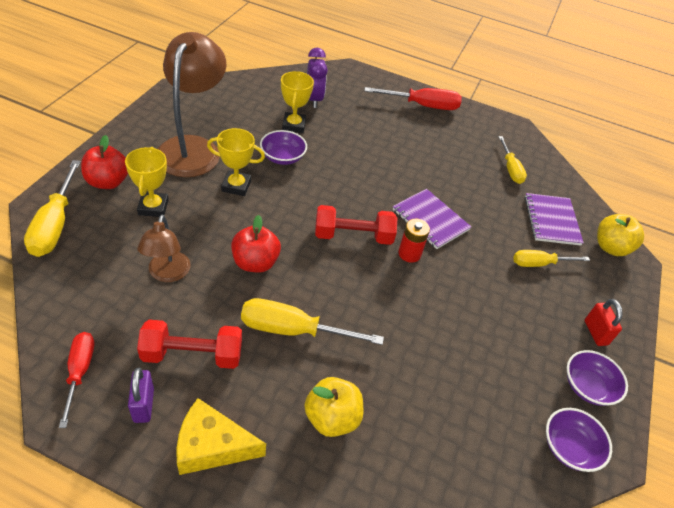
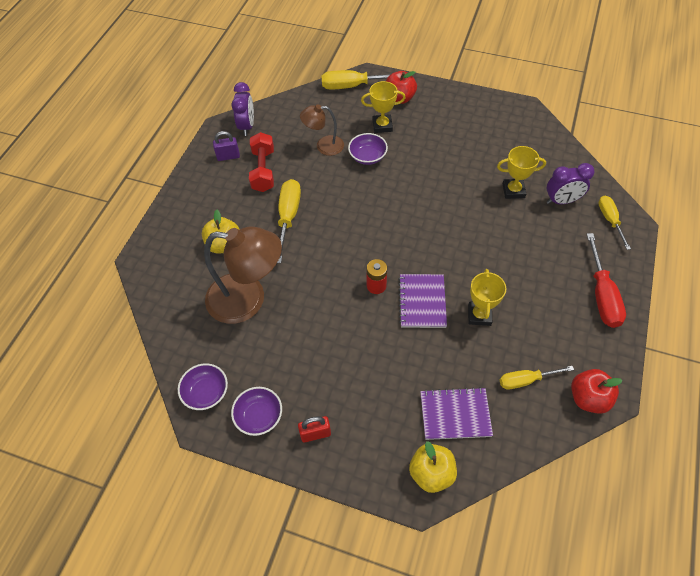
camera: 95 degrees right, 10 degrees up
(80, 372) = (247, 126): red screwdriver -> purple clock
(193, 148) = (454, 133): brown lamp -> brown lamp (248, 299)
(212, 446) = (204, 190): yellow cheese -> none
(236, 186) = (419, 165): yellow trophy -> yellow trophy (479, 315)
(255, 263) = (343, 188): red apple -> red apple (588, 398)
(282, 157) = (465, 189): purple bowl -> purple bowl (367, 157)
(353, 236) = (386, 245): red dumbbell -> none
(430, 220) = (422, 302): purple notebook -> purple notebook turned 45 degrees counterclockwise
(539, 264) = (390, 394): yellow screwdriver -> yellow screwdriver (610, 220)

